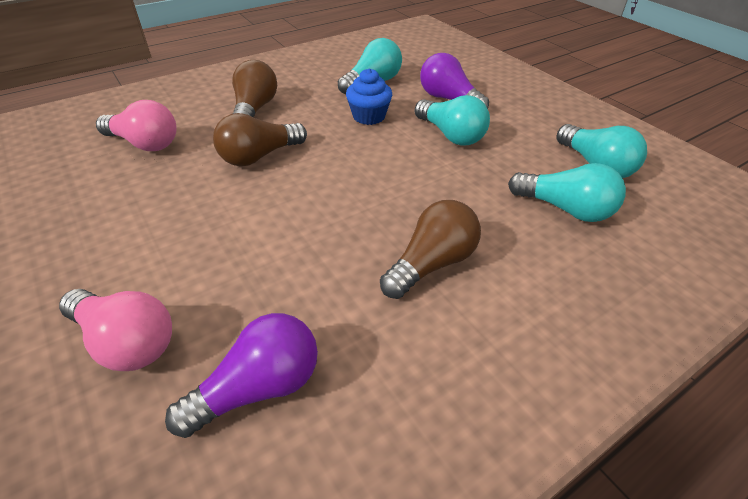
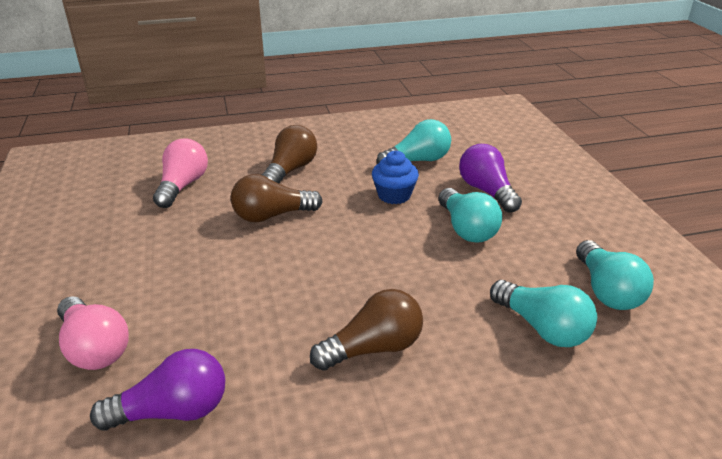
camera: 20 degrees right, 10 degrees down
(145, 143) = (182, 186): pink light bulb -> pink light bulb turned 120 degrees counterclockwise

